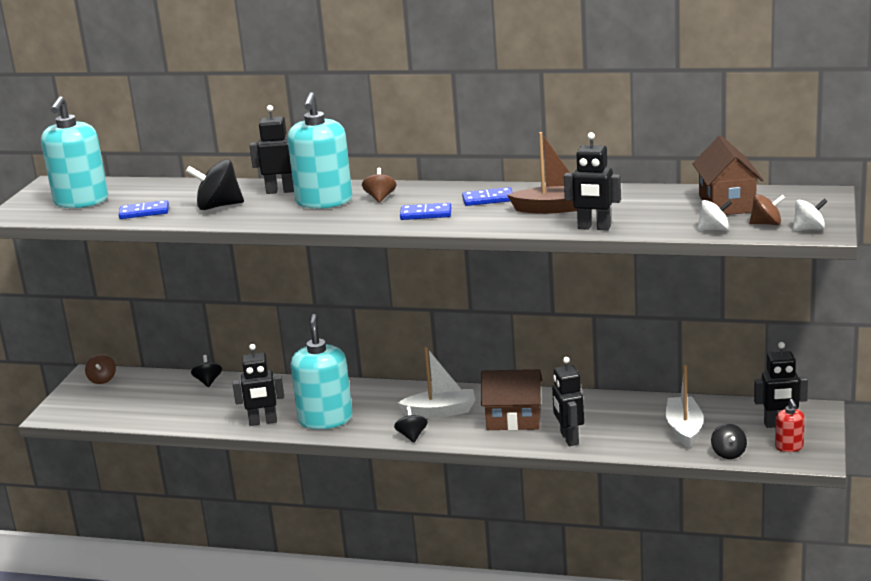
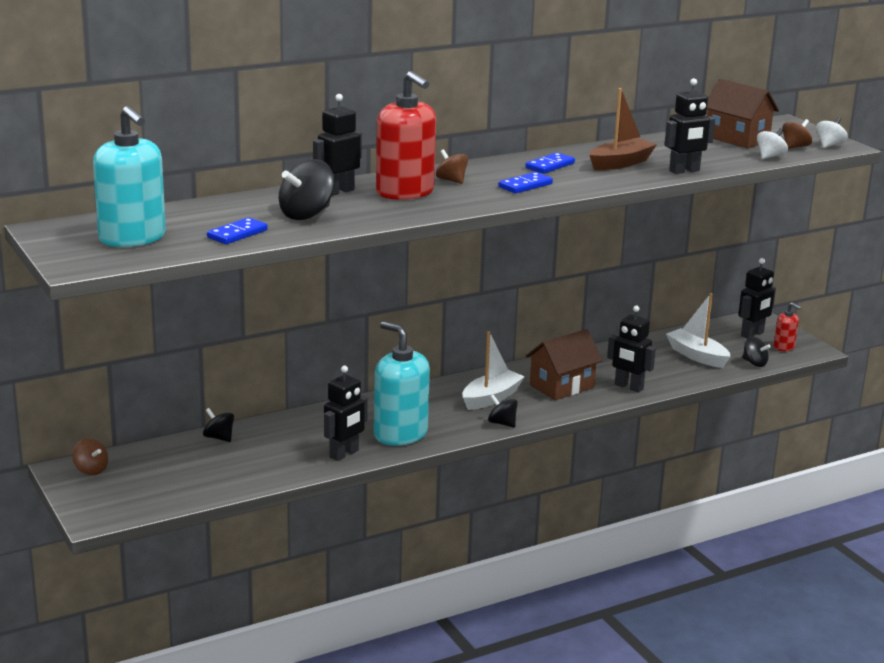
camera: 45 degrees left, 0 degrees up
(324, 201) = (405, 192): turquoise soap dispenser -> red soap dispenser

